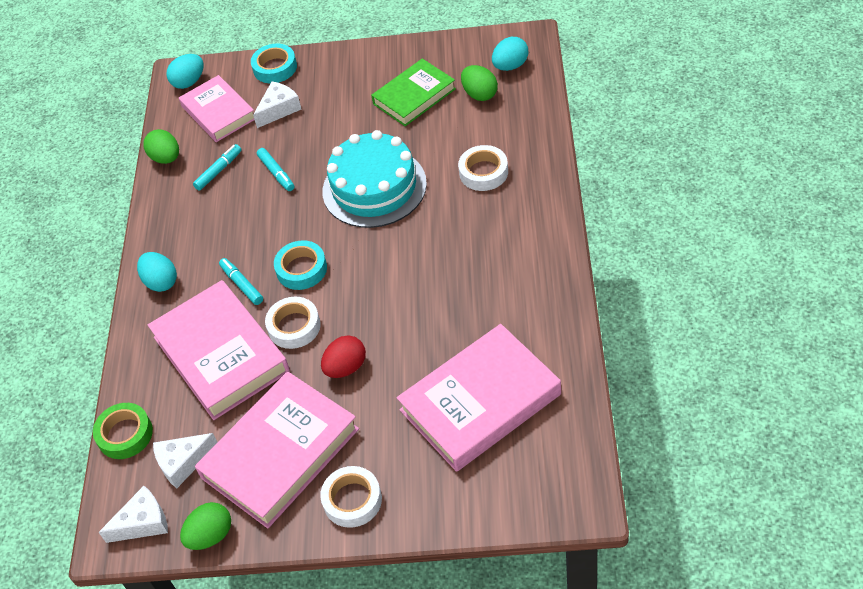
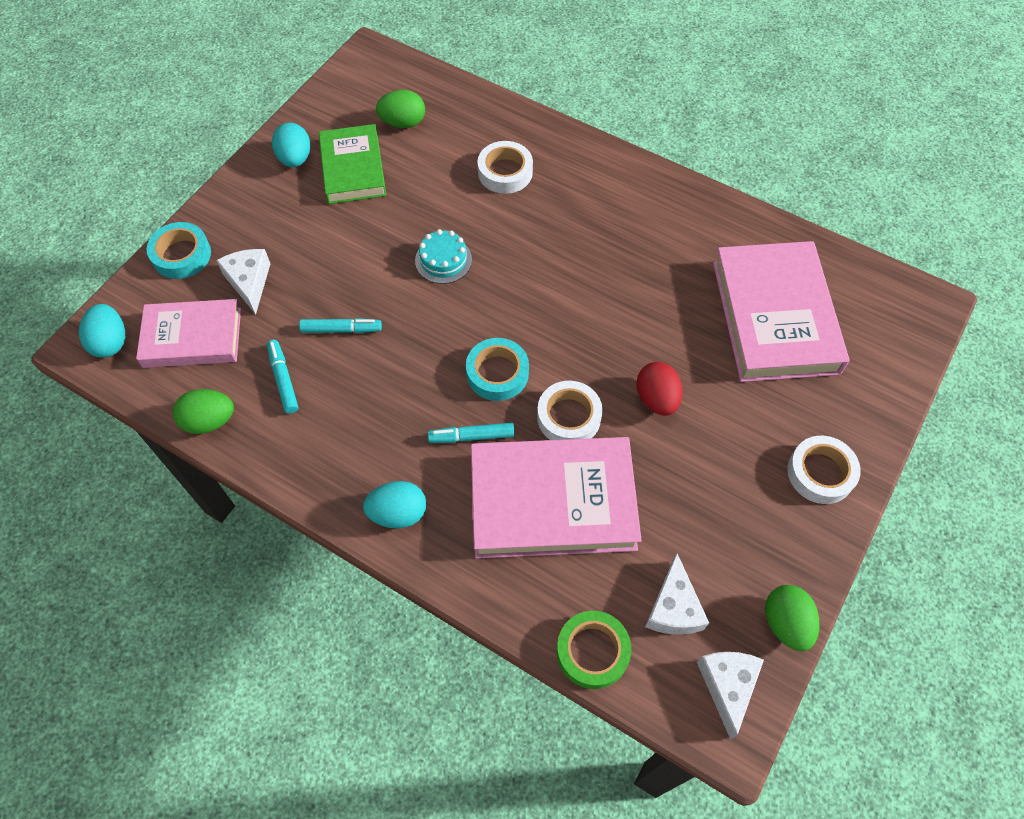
camera: 65 degrees left, 10 degrees up
(280, 453) = (723, 508): pink book -> none
(374, 187) = (443, 260): turquoise cake -> turquoise cake, size x0.46
(510, 66) = (390, 84): turquoise egg -> turquoise egg (295, 159)

